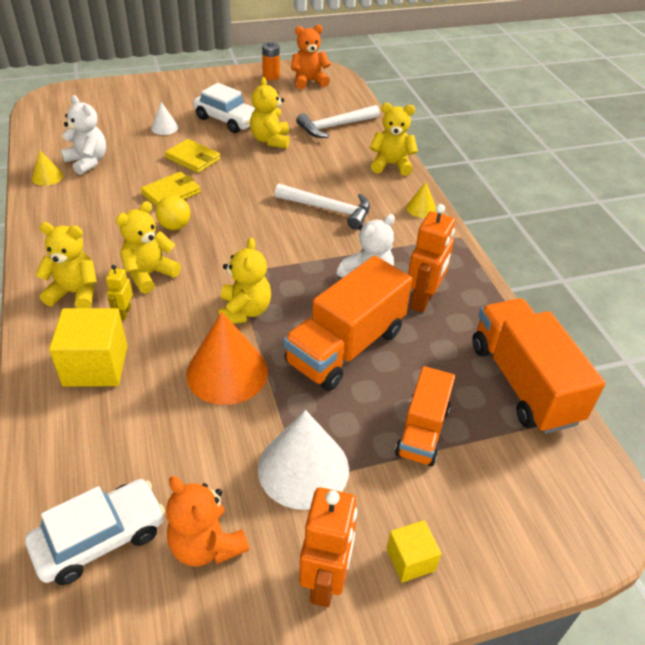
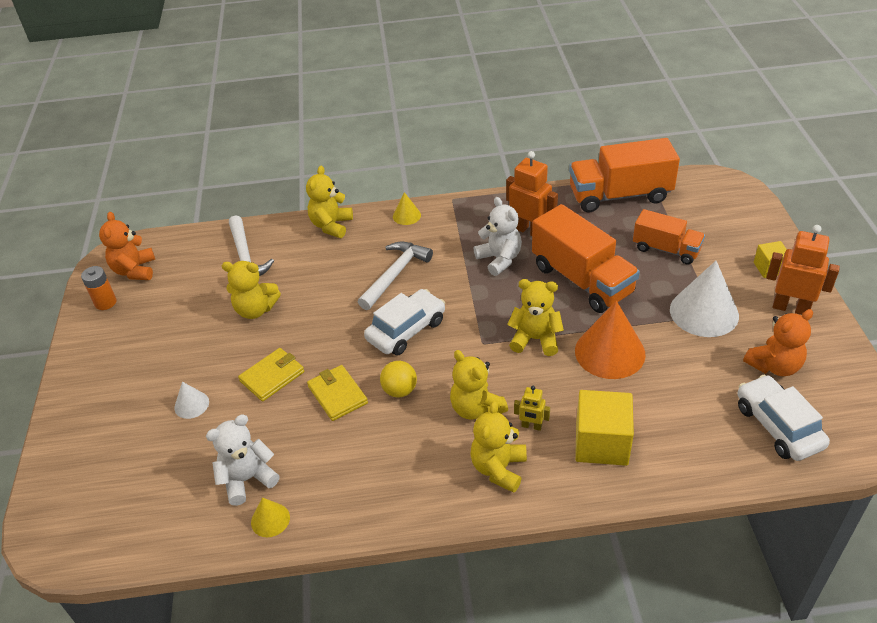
camera: 75 degrees left, 0 degrees up
(227, 120) = (196, 345): white car -> white car (406, 330)

